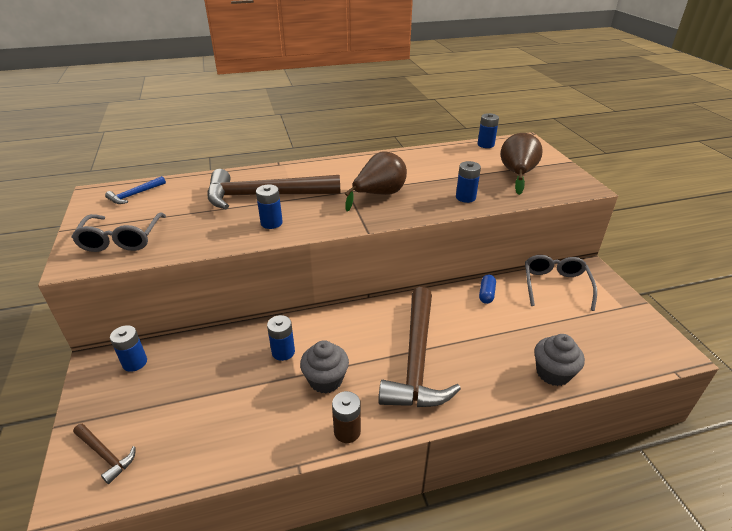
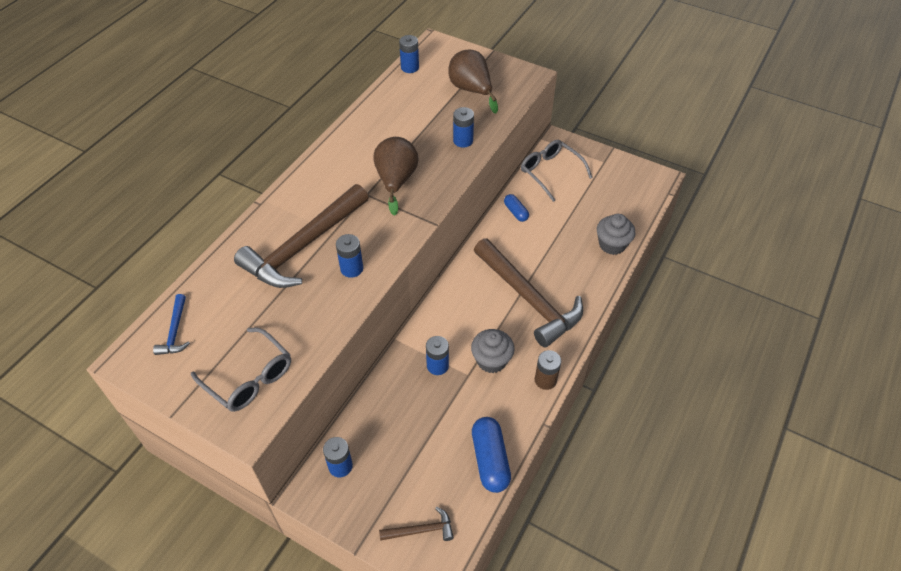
camera: 45 degrees left, 15 degrees up
(220, 452) = (490, 460): none -> blue capsule

